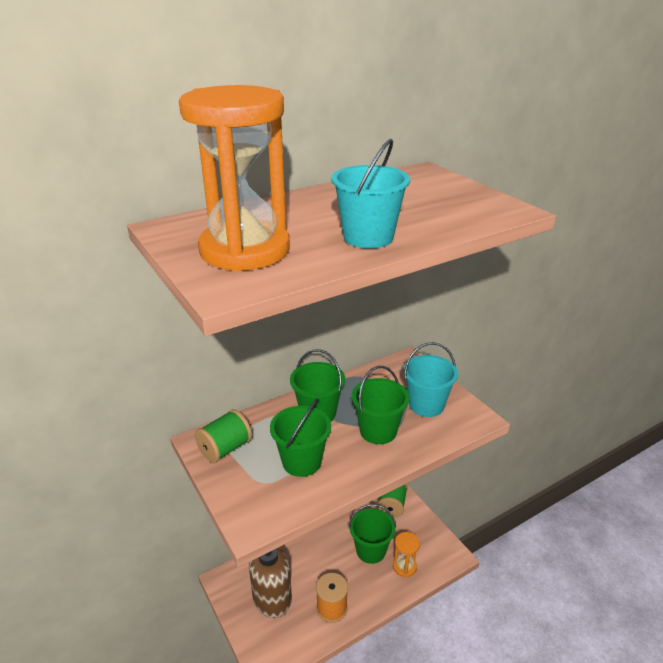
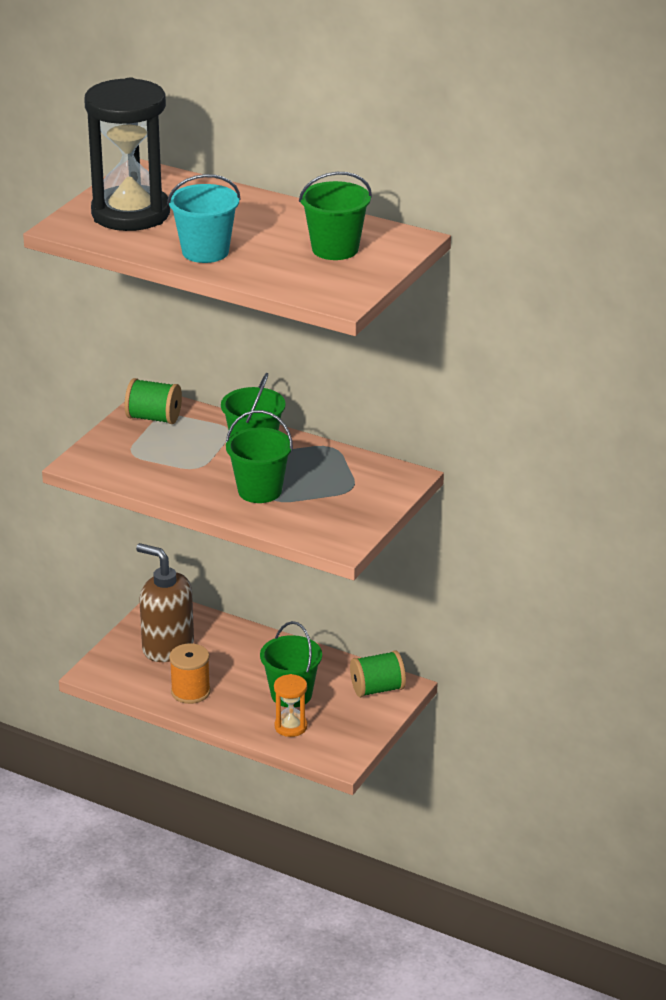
camera: 60 degrees right, 0 degrees up
(245, 250) = (131, 214): orange hourglass -> black hourglass
(302, 462) = (175, 463): green bucket -> green bucket (335, 249)
(426, 405) = (332, 508): turquoise bucket -> none

